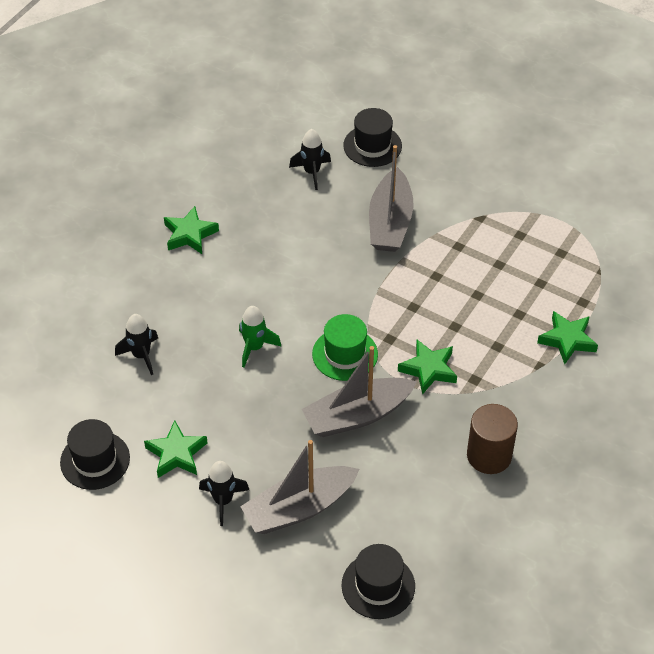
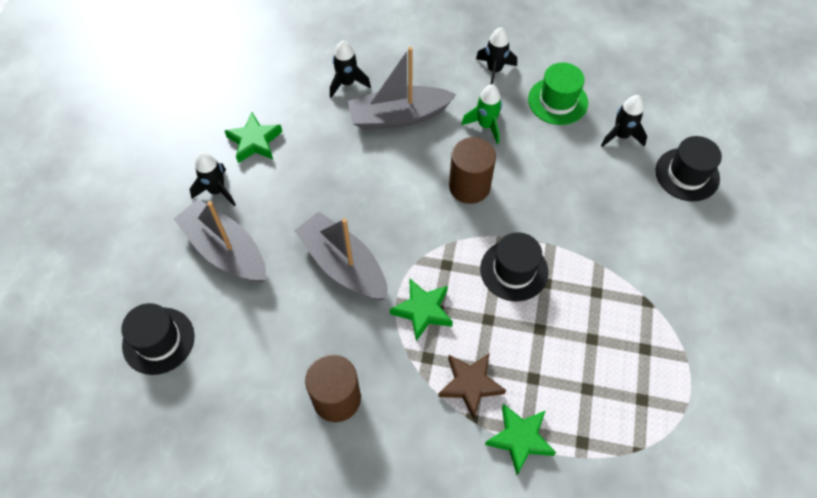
camera: 70 degrees right, 10 degrees up
(95, 460) = (231, 90): black hat -> black hat (514, 270)
(189, 234) = (494, 70): green star -> black rocket
(254, 347) = (389, 159): green rocket -> green rocket (486, 125)
(314, 296) = (469, 186): none -> brown cylinder
(345, 354) = (411, 232): green hat -> green hat (557, 101)
(390, 222) = (594, 221): grey boat -> grey boat (398, 116)
(510, 357) = (470, 385): none -> brown star

